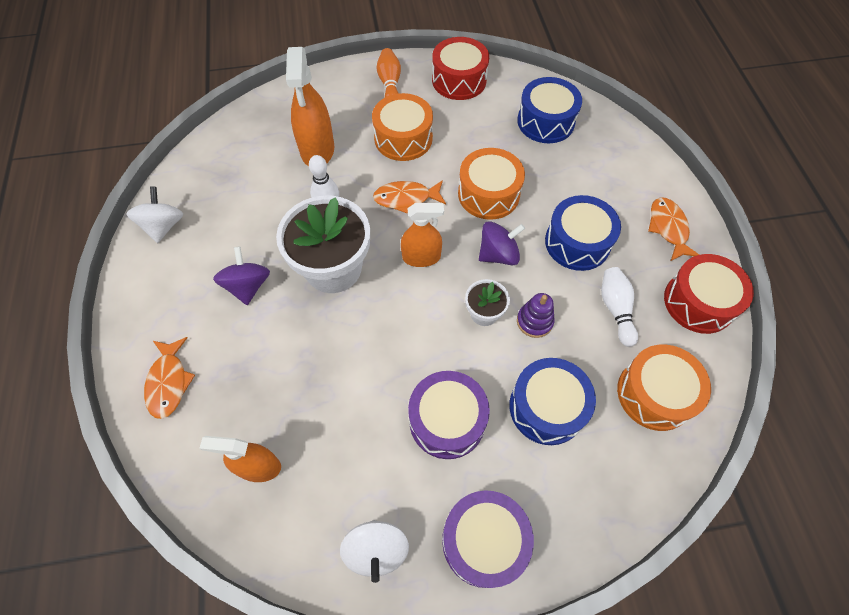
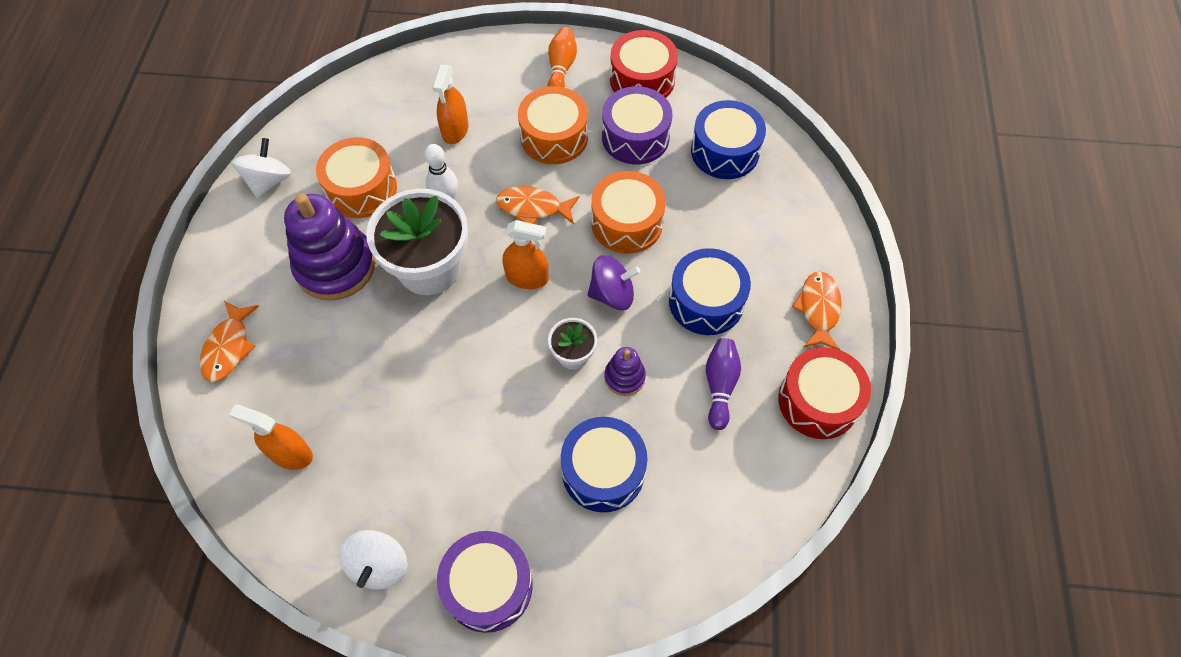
camera: 15 degrees right, 0 degrees up
(248, 286) = (335, 266): purple spinning top -> purple stacking toy
(317, 150) = (455, 130): orange spray bottle -> orange spray bottle, size x0.65
(447, 420) = (493, 457): purple drum -> purple drum (635, 137)
(615, 309) = (720, 386): white bowling pin -> purple bowling pin
(654, 394) = (726, 487): orange drum -> orange drum (361, 189)

